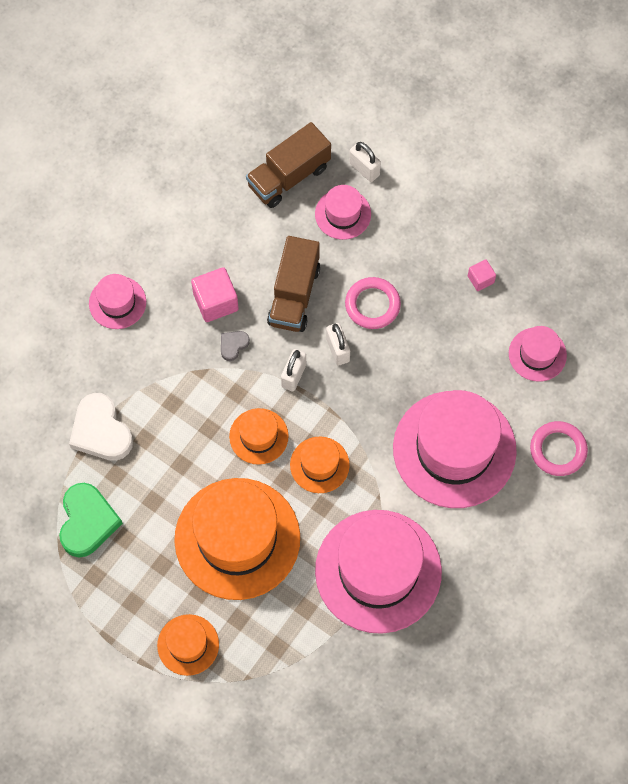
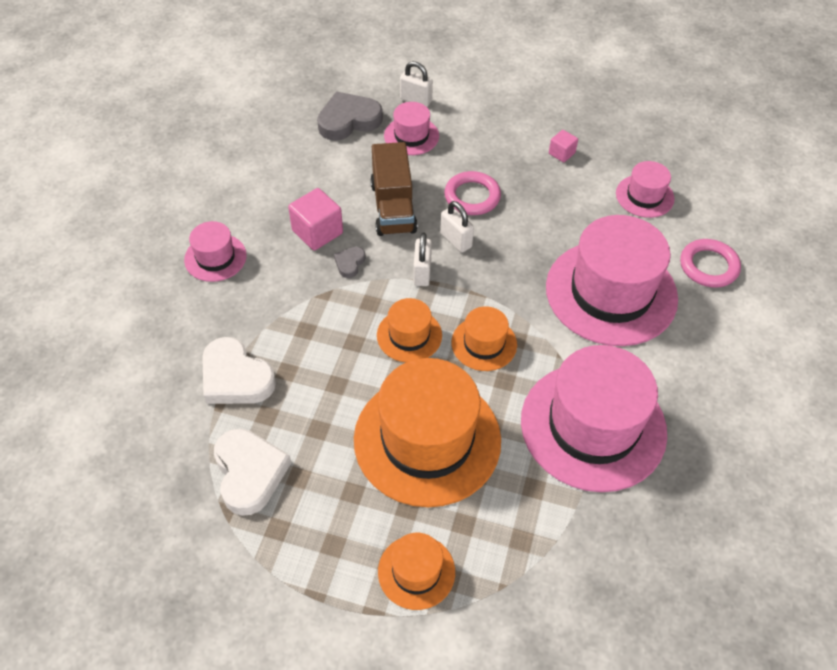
camera: 20 degrees left, 15 degrees down
(87, 522) = (249, 473): green heart -> white heart
(289, 176) = (348, 120): brown truck -> grey heart

